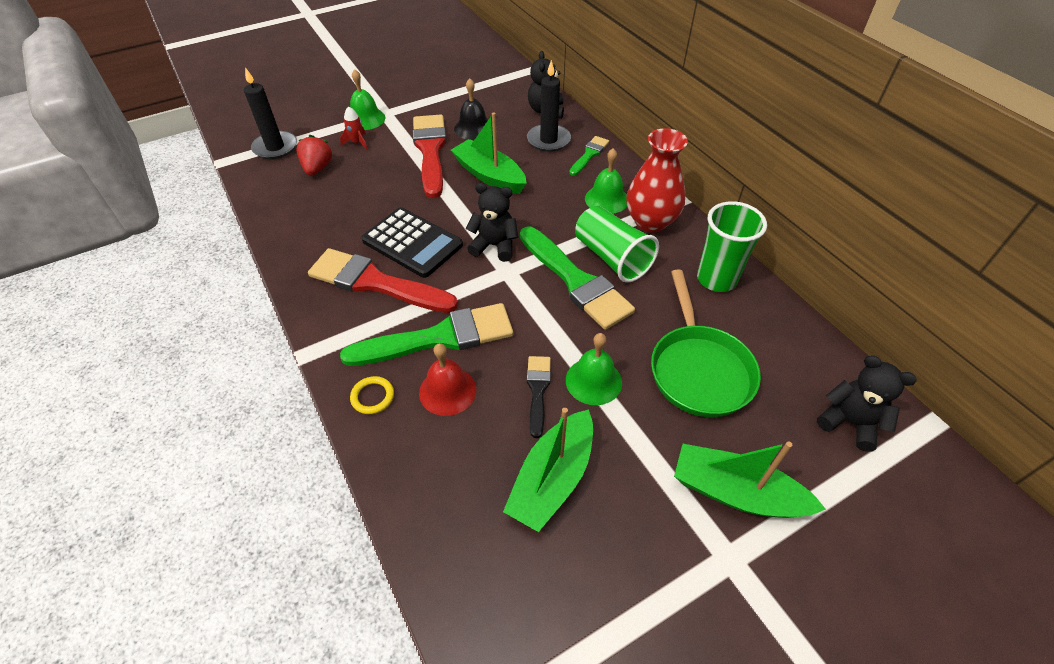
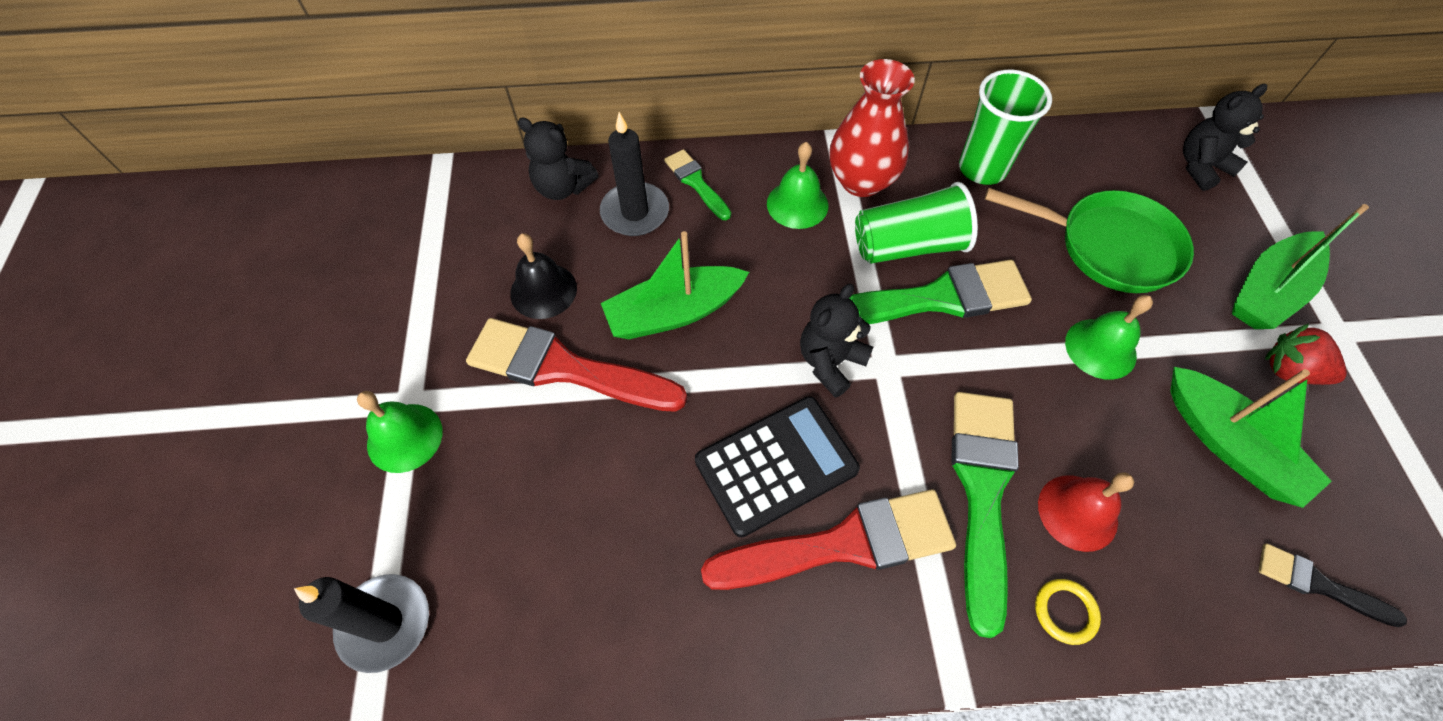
camera: 65 degrees left, 10 degrees up
(317, 168) = (502, 559): red strawberry -> red strawberry (1290, 371)
(357, 143) = (468, 471): red rocket -> none
(375, 283) = (842, 544): red brush -> red brush turned 150 degrees counterclockwise
(538, 390) = (1101, 410): black brush -> black brush (1318, 585)

